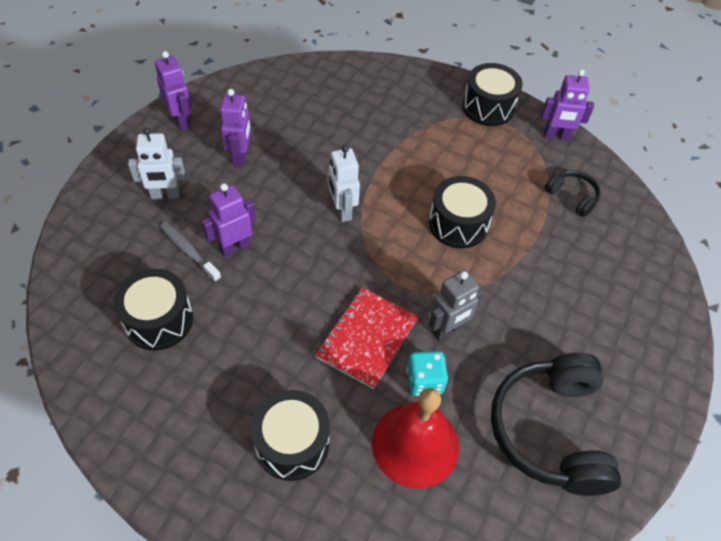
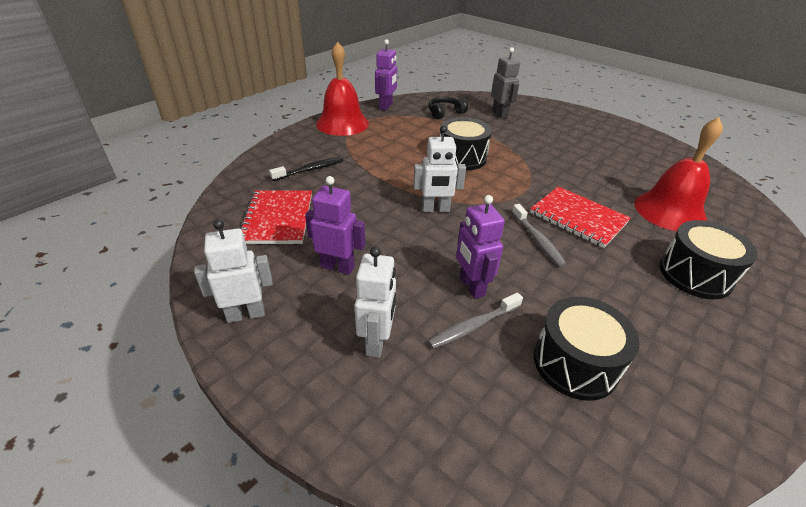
camera: 75 degrees left, 15 degrees down
(181, 120) = (246, 314): purple robot -> white robot
(293, 105) = (277, 218): none -> red notebook
(315, 298) = (538, 240): none -> grey toothbrush
(378, 106) = (310, 170): none -> black toothbrush
(424, 381) = (613, 198): turquoise dice -> none
(447, 329) = (564, 180): grey robot -> grey robot (500, 114)
(488, 107) = (342, 123): black drum -> red bell
(550, 431) = (638, 158): black headphones -> none

